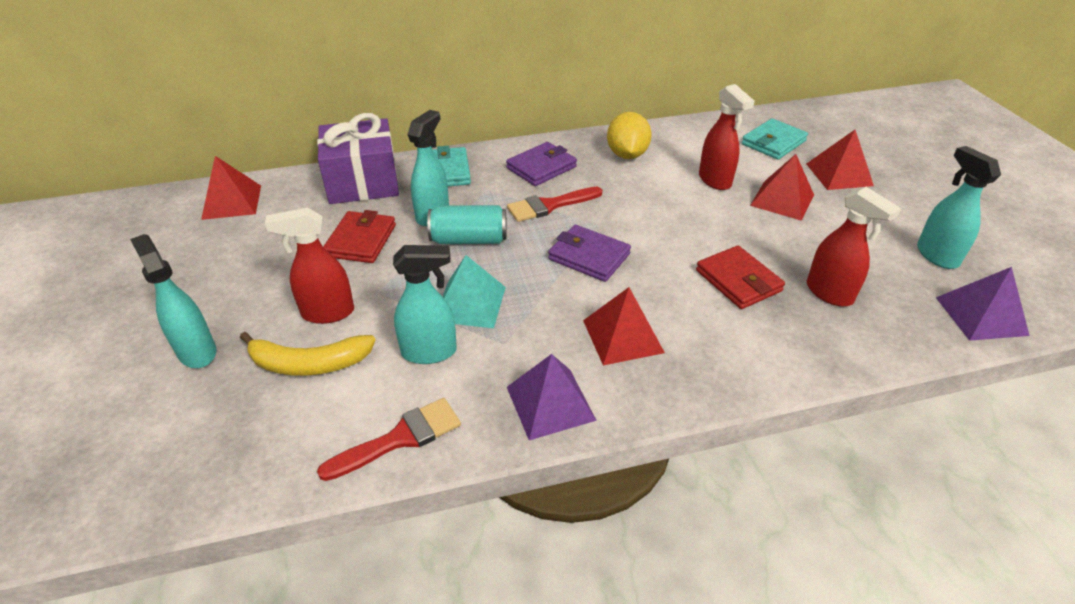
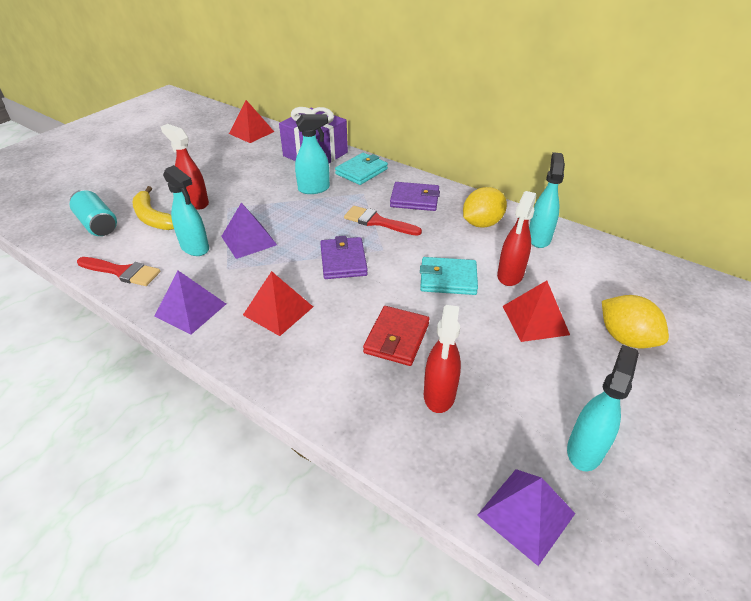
camera: 50 degrees right, 0 degrees up
(197, 351) = (135, 185): turquoise spray bottle -> turquoise spray bottle (539, 238)
(361, 241) = (263, 181): red wallet -> none
(469, 240) = (306, 211): turquoise can -> turquoise can (97, 224)
(470, 303) = (249, 240): turquoise pyramid -> purple pyramid
(773, 142) = (614, 282): turquoise wallet -> turquoise wallet (448, 279)
(839, 174) = (625, 338): red pyramid -> yellow lemon

